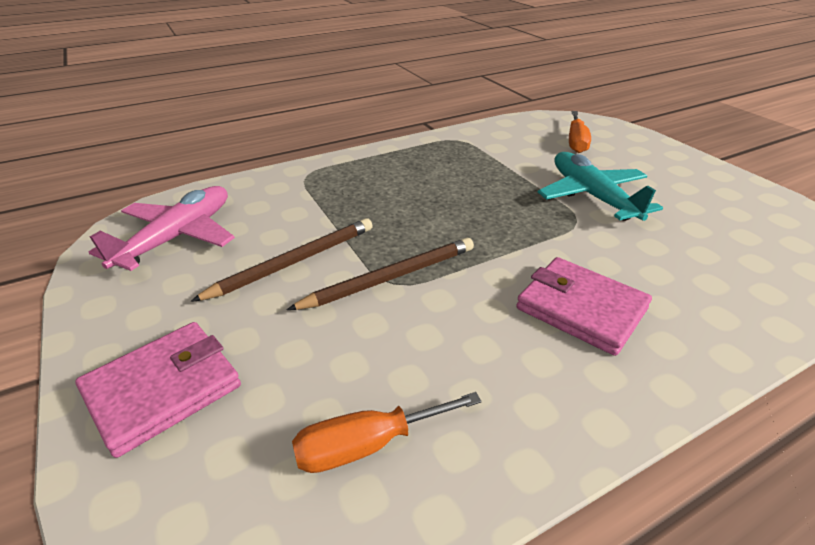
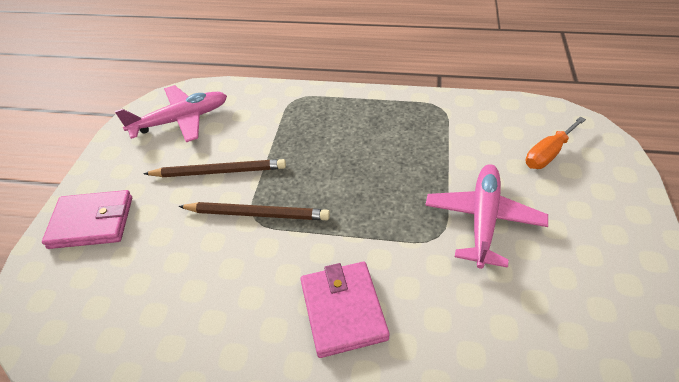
camera: 40 degrees right, 10 degrees up
(367, 445) = (137, 314): orange screwdriver -> none
(592, 196) = (483, 220): turquoise plane -> pink plane

